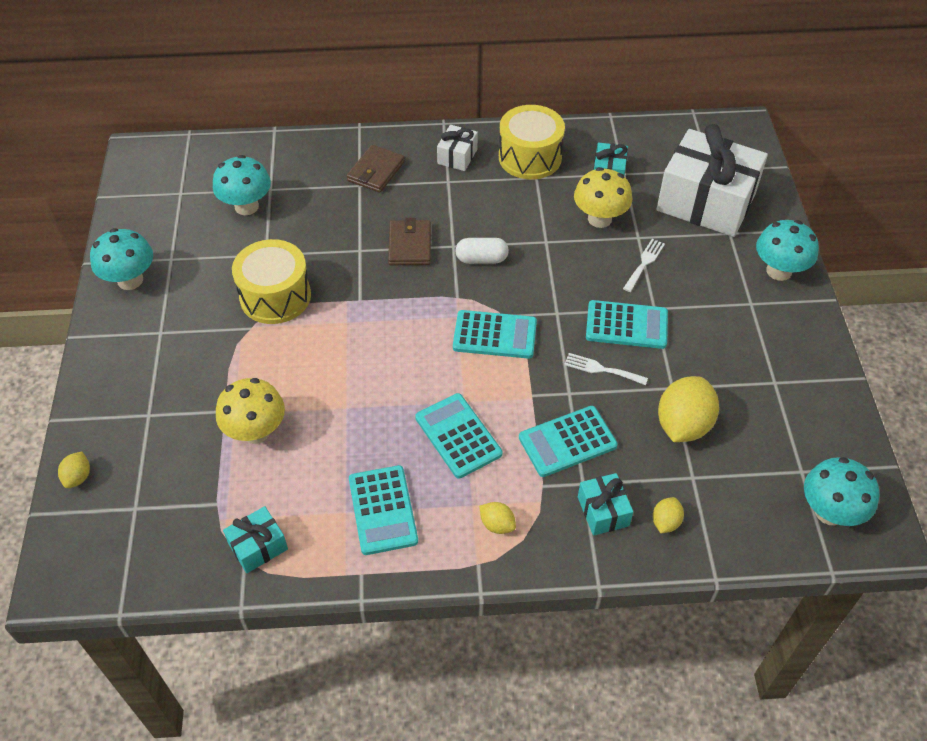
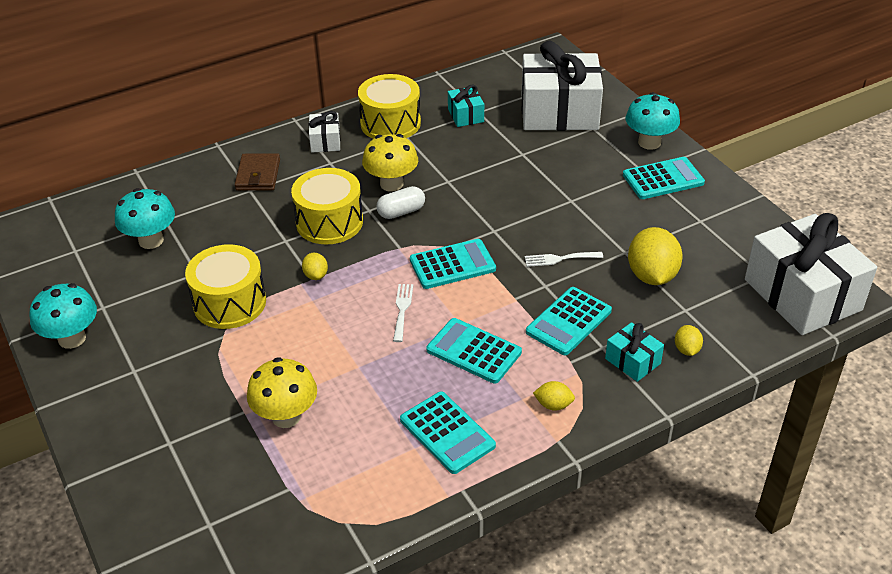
camera: 25 degrees left, 10 degrees down
(78, 477) = (131, 522): yellow lemon -> yellow lemon (316, 275)
(258, 546) = (352, 507): turquoise gift -> none
(410, 245) = (329, 222): brown wallet -> yellow drum
(599, 219) = (481, 150): yellow mushroom -> yellow mushroom (391, 184)
(626, 325) = (557, 220): turquoise calculator -> turquoise calculator (663, 179)
(644, 263) = (540, 171): white fork -> white fork (402, 309)
(829, 512) = (802, 295): turquoise mushroom -> white gift

